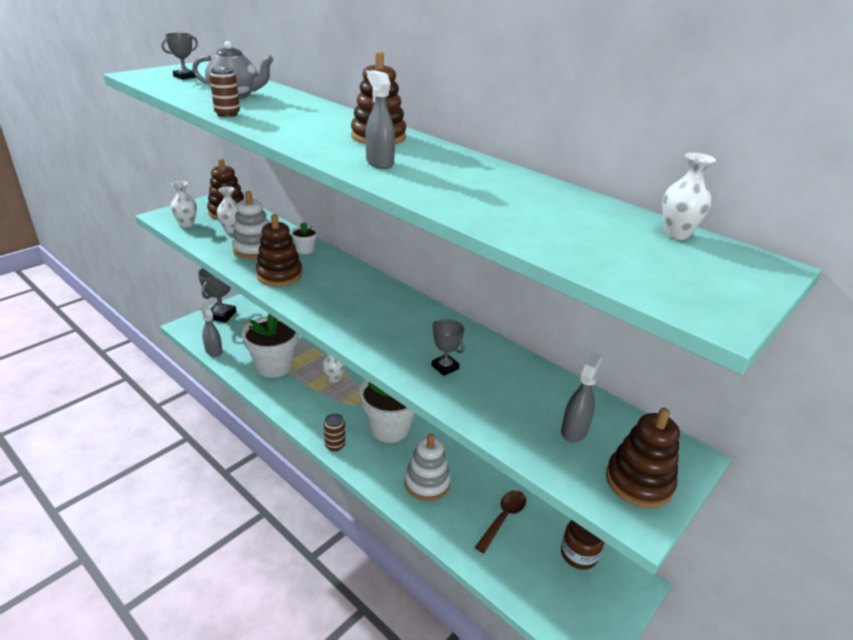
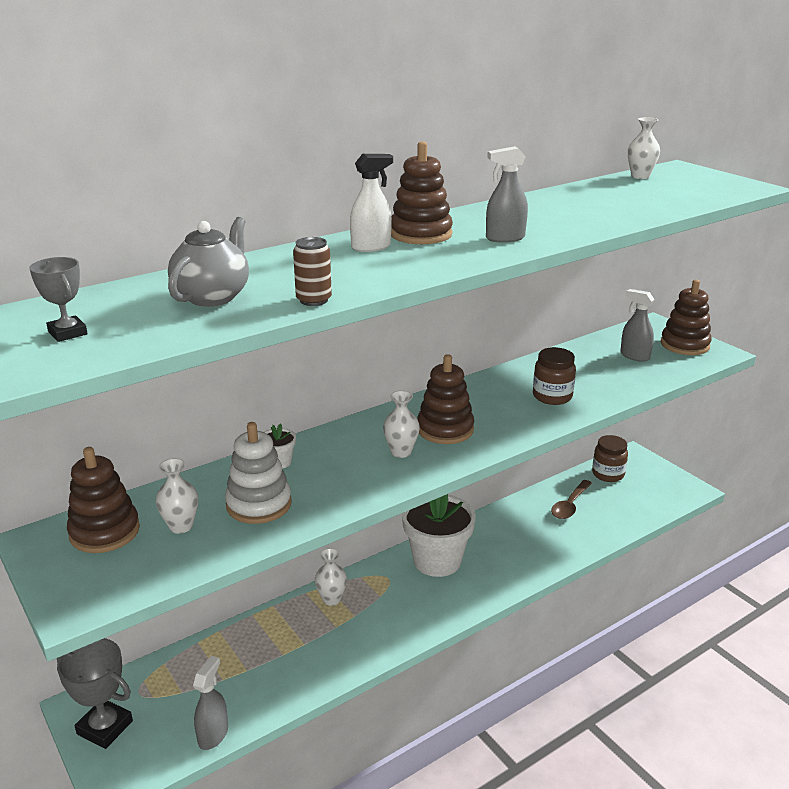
camera: 75 degrees left, 5 degrees down
(187, 224) = (131, 576): white vase -> white vase (401, 452)
(213, 351) = (213, 734): grey spray bottle -> grey spray bottle turned 135 degrees clockwise
(274, 366) = (282, 659): white flower pot -> none
(279, 275) = (344, 484): brown stacking toy -> brown stacking toy (445, 429)
(335, 445) = (458, 607): brown can -> none
(340, 124) = (371, 247): none -> white spray bottle
(427, 483) = (523, 544): white stacking toy -> none
(445, 367) = (552, 396): grey trophy -> brown jar
(503, 518) = (570, 505): brown spoon -> brown spoon turned 105 degrees counterclockwise

